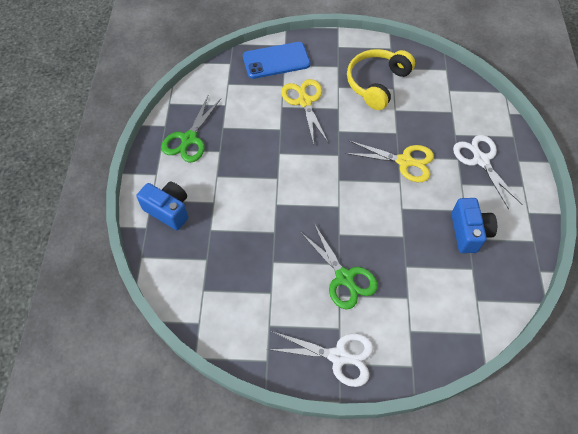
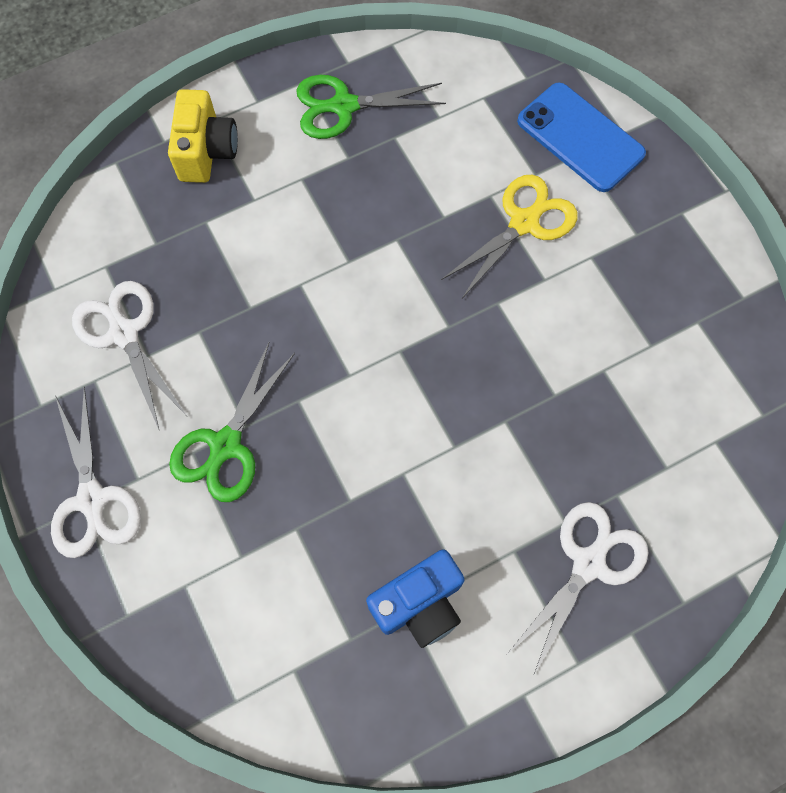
camera: 60 degrees right, 10 degrees up
(168, 210) = (206, 151): blue camera -> yellow camera
(251, 298) = (124, 334): none -> white scissors
(377, 83) = (643, 314): yellow headphones -> none
(404, 161) = (501, 435): yellow scissors -> none

